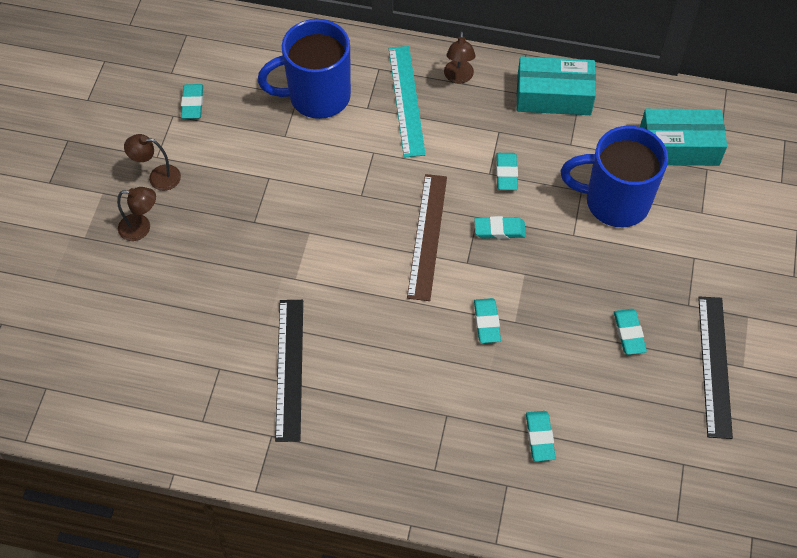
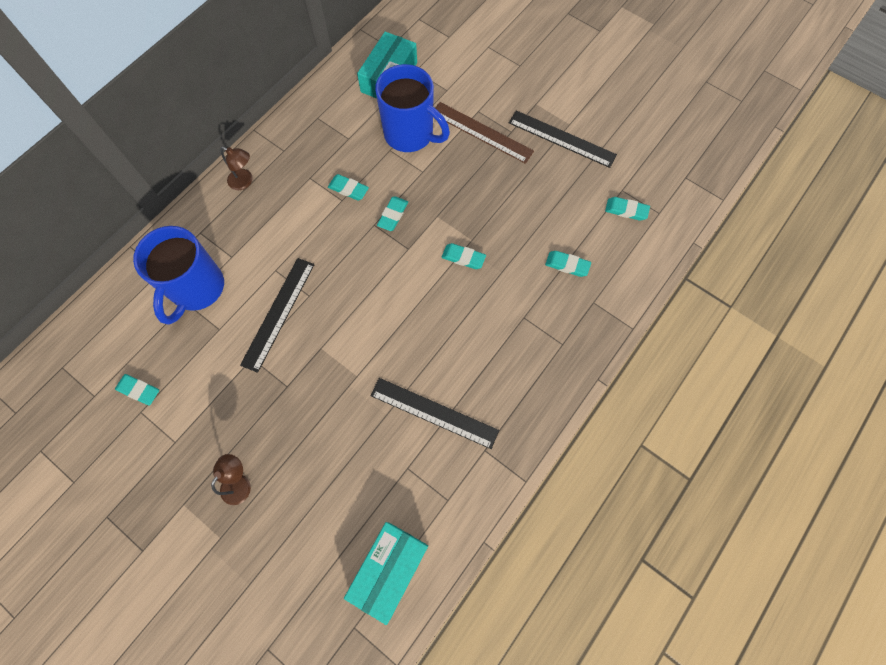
camera: 65 degrees left, 10 degrees up
(158, 177) = (196, 449): brown lamp -> none
(327, 178) = (278, 313): none -> black ruler
(406, 100) = (242, 226): turquoise ruler -> none
(427, 236) = (371, 265): brown ruler -> brown ruler (481, 132)
(553, 96) = (301, 129): turquoise box -> turquoise box (389, 570)
(614, 202) = (410, 134): blue mug -> blue mug turned 90 degrees counterclockwise
(629, 333) = (515, 175): turquoise eraser -> turquoise eraser (626, 210)

